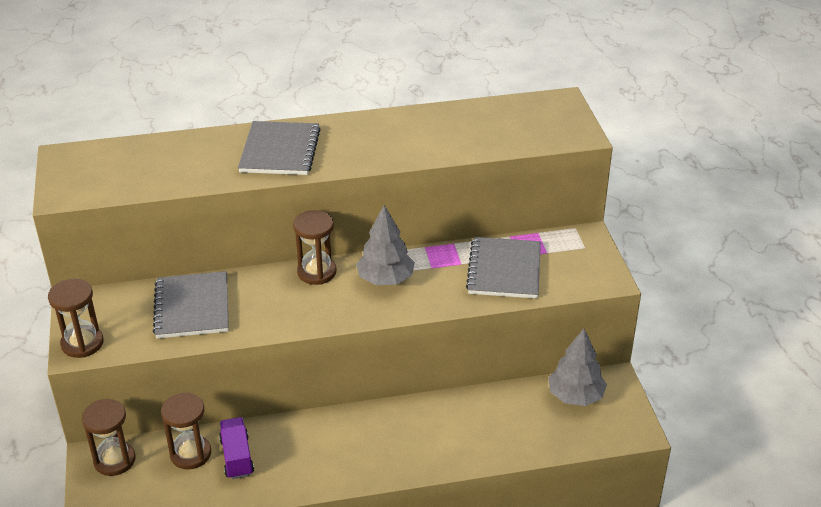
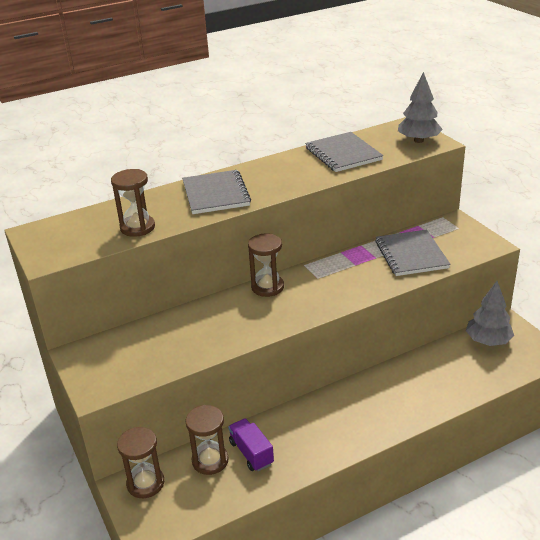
camera: 15 degrees left, 5 degrees down
(82, 343) = (97, 384): brown hourglass -> brown hourglass (137, 227)
(192, 307) = (179, 335): grey notebook -> grey notebook (343, 154)
(385, 279) = (325, 280): grey tree -> grey tree (418, 140)

